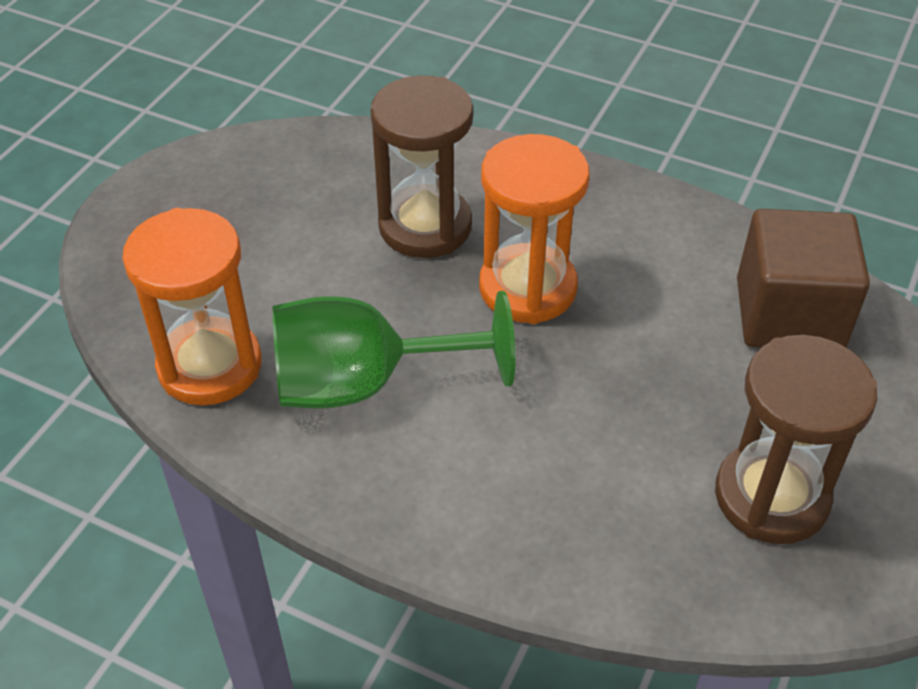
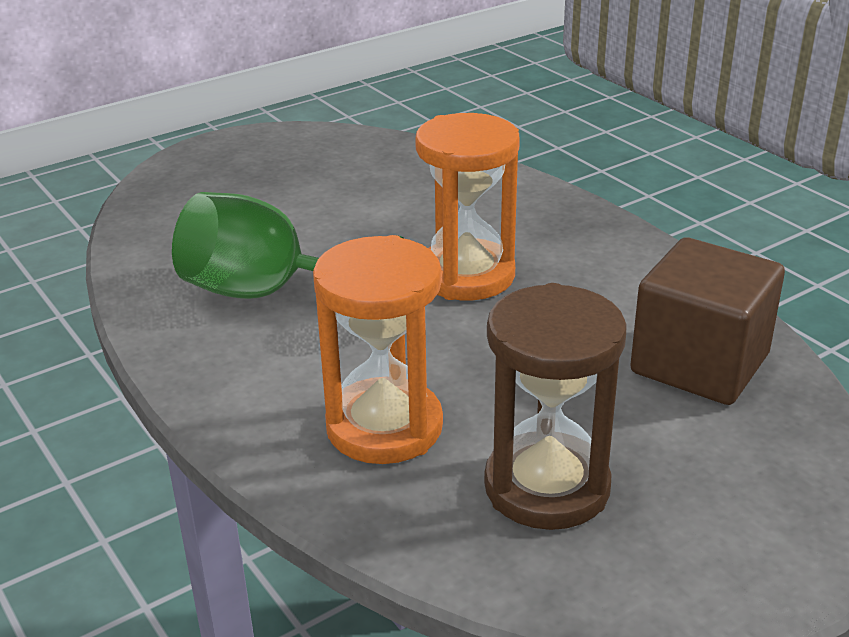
camera: 30 degrees right, 15 degrees down
(210, 366) = (168, 250): orange hourglass -> orange hourglass (384, 427)
(425, 226) = (420, 215): brown hourglass -> none

